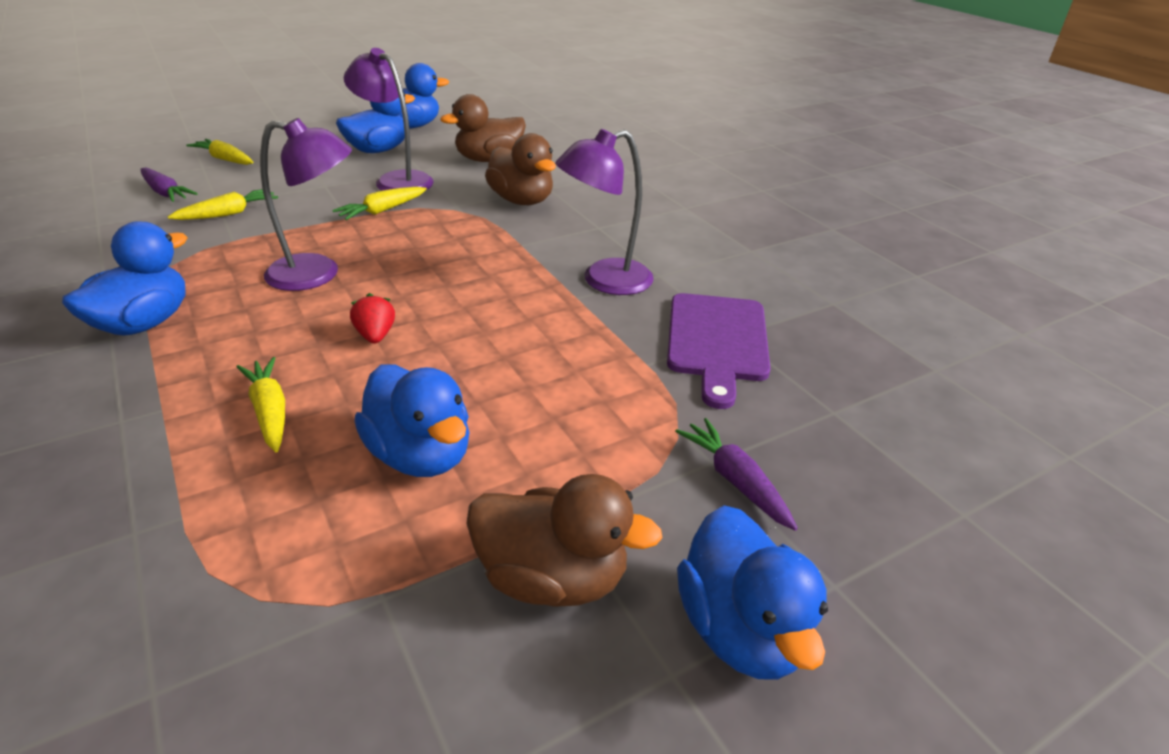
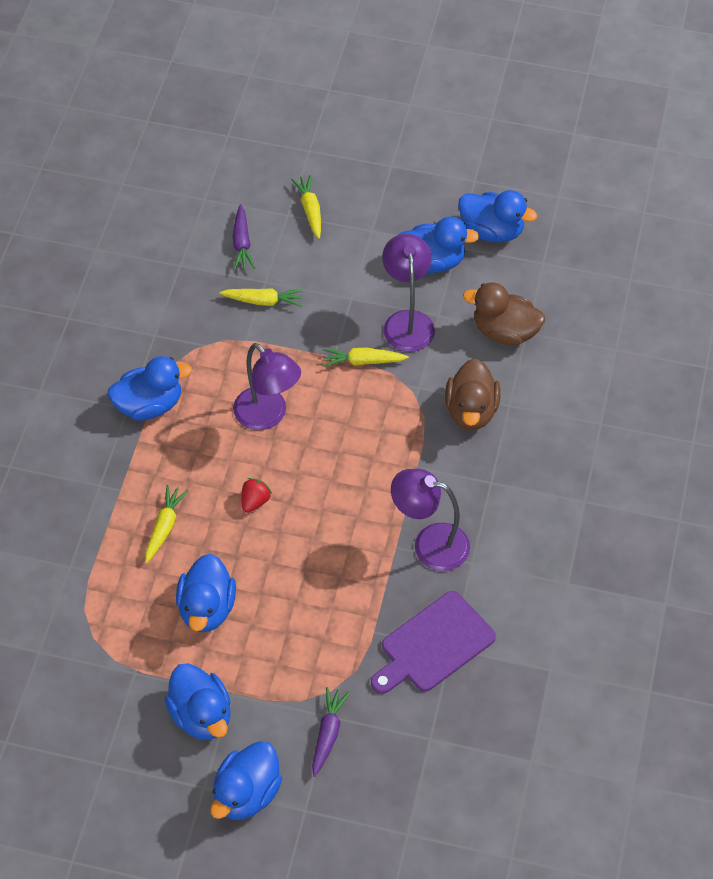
camera: 45 degrees right, 20 degrees up
(552, 578) = (201, 715): brown duck -> blue duck

